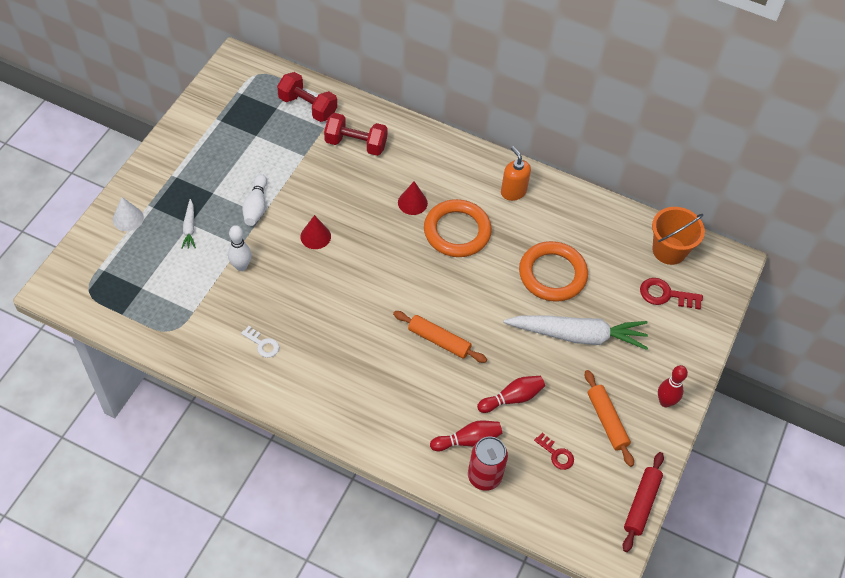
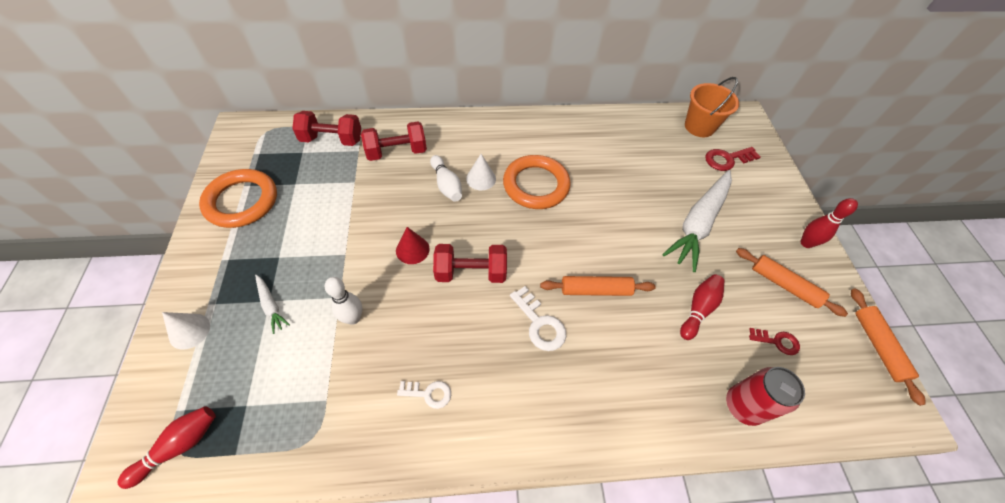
camera: 30 degrees left, 0 degrees up
(256, 206) = (334, 249): white bowling pin -> white bowling pin (446, 185)
(349, 277) = (471, 272): none -> red dumbbell
(375, 341) = (539, 323): none -> white key
(412, 202) = (481, 178): red cone -> white cone
(468, 440) = (698, 376): red bowling pin -> red bowling pin (179, 446)
(513, 192) = (555, 134): orange soap dispenser -> none
(552, 274) = (637, 184): orange ring -> orange ring (242, 201)
(578, 335) = (698, 223): white carrot -> white carrot turned 150 degrees clockwise
(641, 504) = (877, 346): red rolling pin -> orange rolling pin

